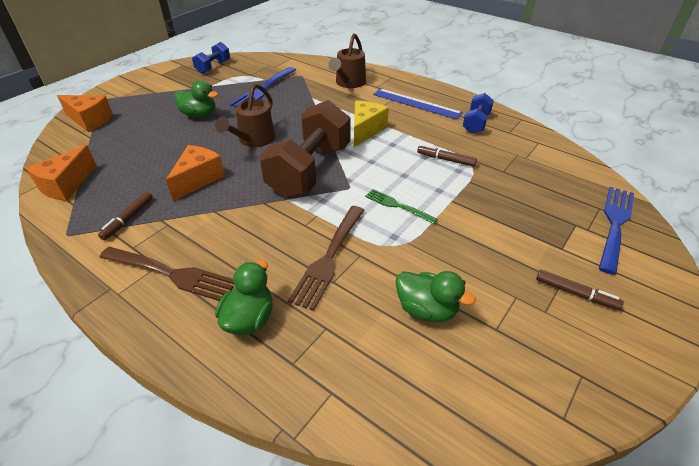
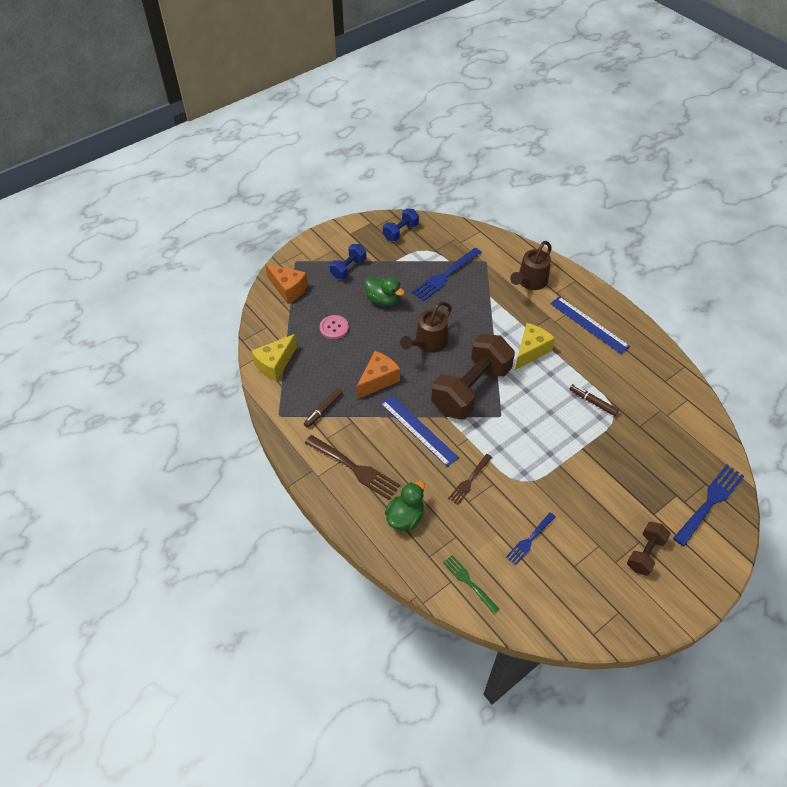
camera: 15 degrees right, 10 degrees up
(66, 185) = (275, 364): orange cheese -> yellow cheese
(143, 143) = (334, 328): none -> pink button
(254, 217) = (418, 430): none -> blue ruler
(329, 258) = (469, 480): brown fork -> brown fork, size x0.60
(397, 206) = (535, 443): green fork -> green fork (469, 582)
(426, 309) = (529, 540): green duck -> blue fork
(476, 123) = (637, 363): blue dumbbell -> blue dumbbell (348, 268)
(575, 293) = (645, 553): brown marker -> brown dumbbell

